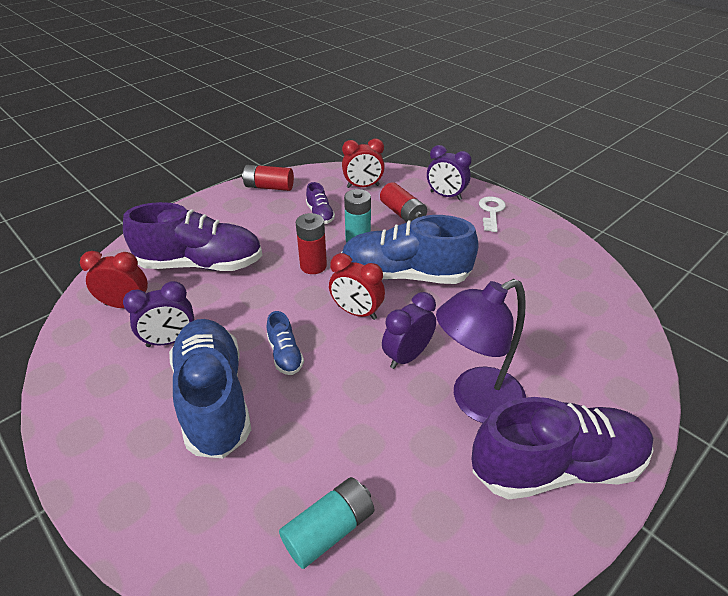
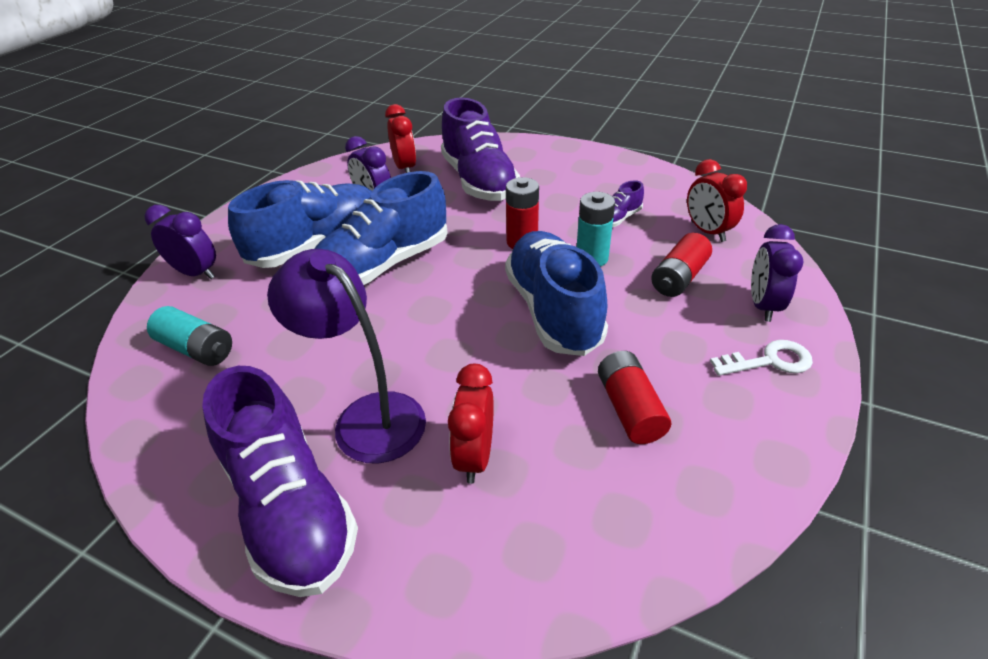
camera: 70 degrees right, 0 degrees up
(269, 187) = (636, 173): red battery -> red battery (629, 409)
(285, 354) = (383, 265): blue shoe -> blue shoe, size x2.25
(356, 312) = (466, 291): red clock -> red clock (475, 456)
(407, 356) = (416, 345): purple clock -> purple clock (196, 273)

